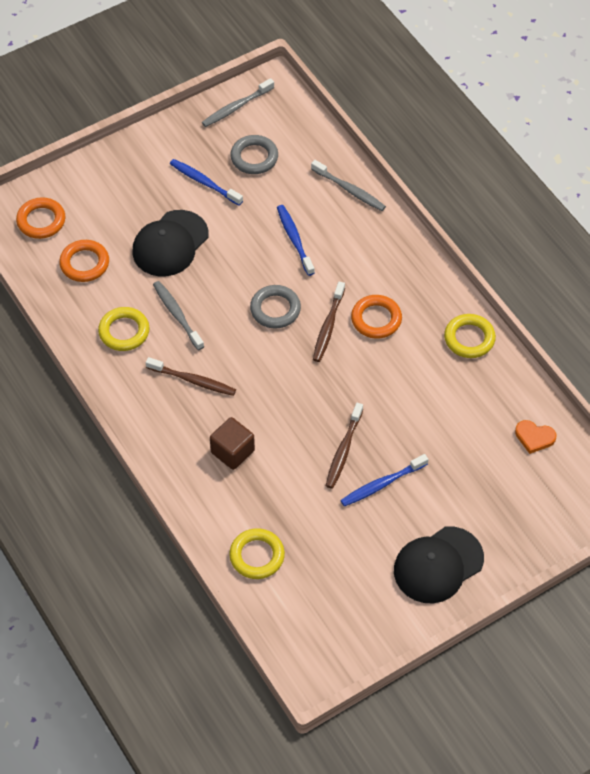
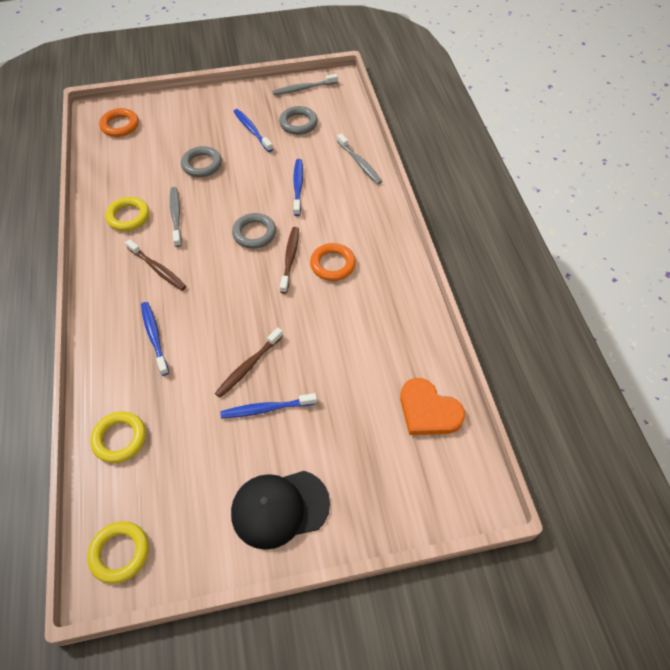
camera: 20 degrees right, 0 degrees up
(84, 263) = (131, 161): orange ring -> none
(170, 244) = (202, 164): black cap -> grey ring
(232, 452) = (154, 337): brown cube -> blue toothbrush
(328, 326) = (290, 259): brown toothbrush -> brown toothbrush turned 150 degrees clockwise
(469, 338) = (405, 303): yellow ring -> yellow ring (120, 553)
(534, 437) = (428, 411): orange heart -> orange heart, size x1.68

